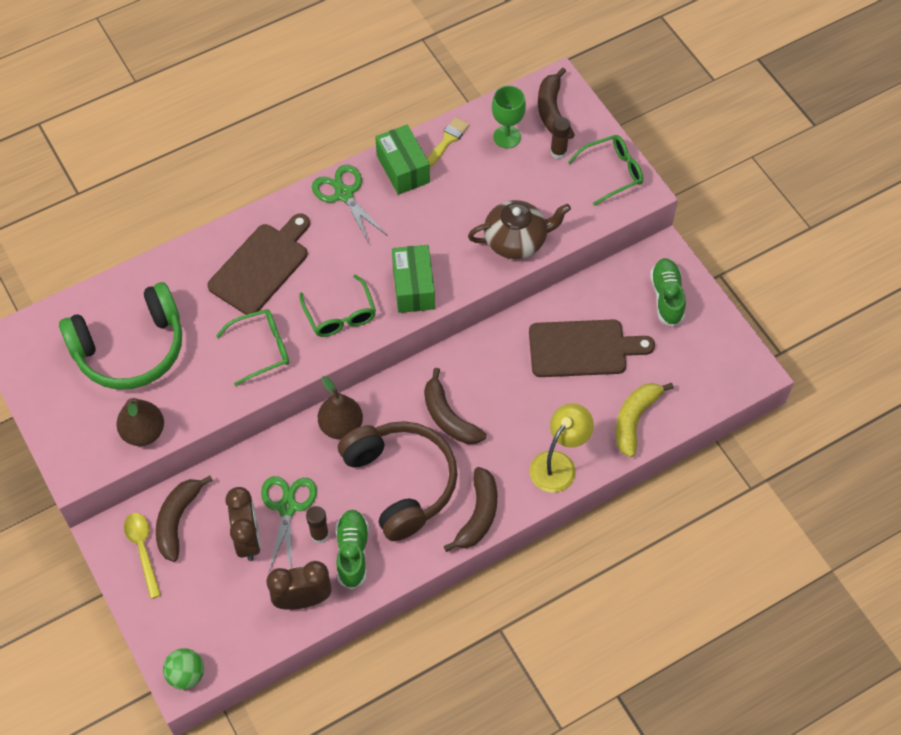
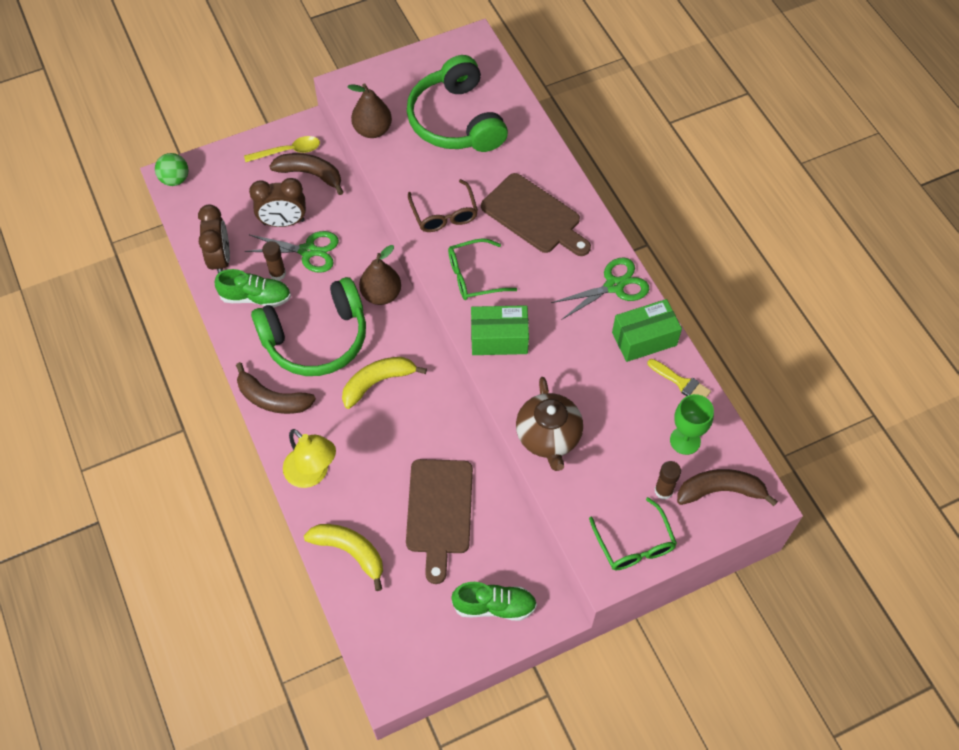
camera: 95 degrees right, 0 degrees up
(261, 349) = (444, 214): green glasses -> brown glasses
(401, 482) = (316, 339): brown headphones -> green headphones
(448, 417) = (377, 382): brown banana -> yellow banana

